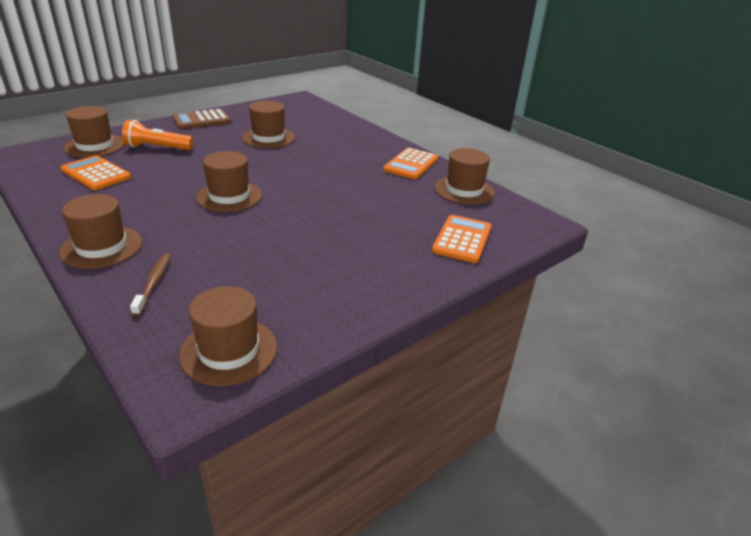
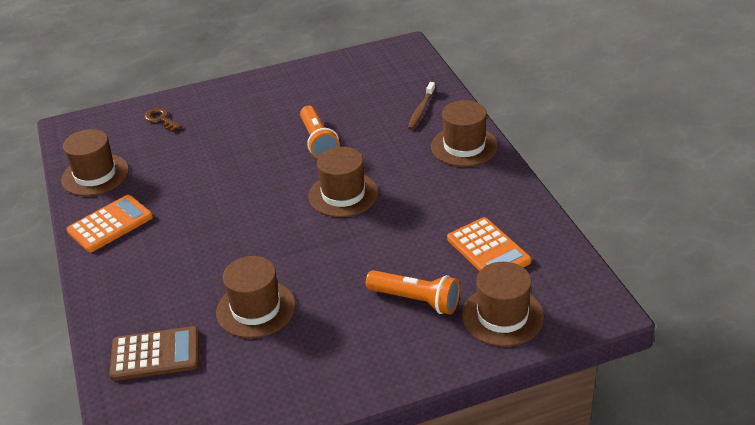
camera: 155 degrees left, 5 degrees up
(201, 120) = (342, 379): brown calculator -> brown calculator (155, 354)
(229, 351) = (377, 64): brown hat -> none
(273, 236) = (318, 141): none -> orange flashlight
(462, 239) = (161, 119): orange calculator -> brown key

